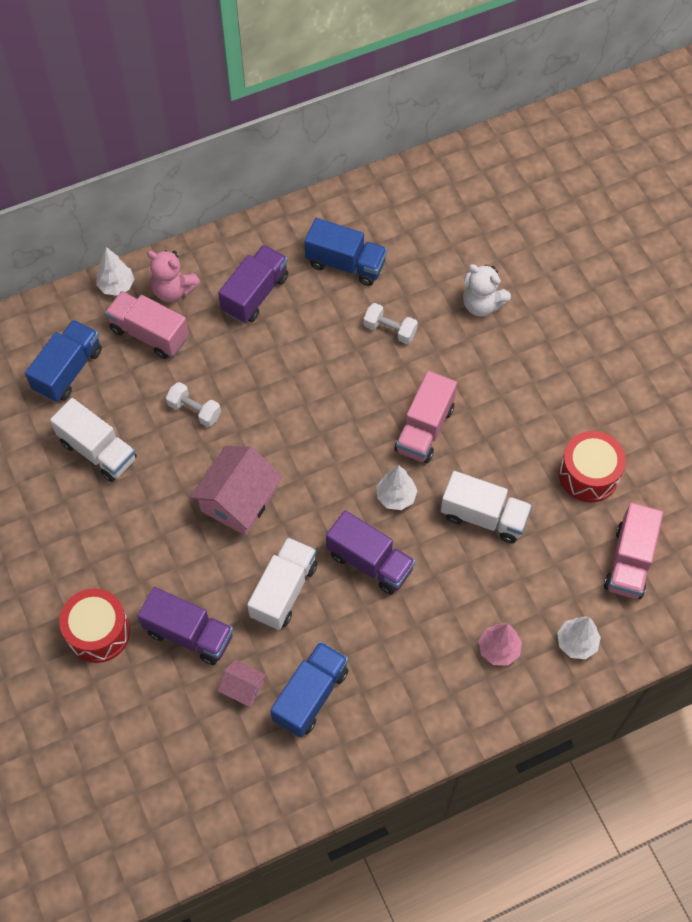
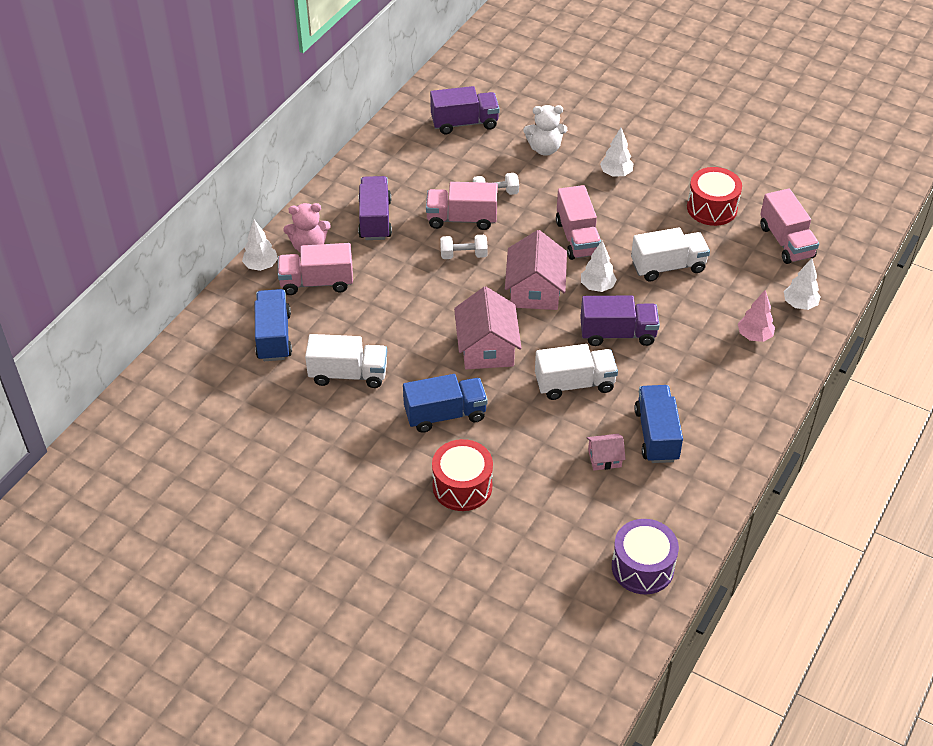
camera: 35 degrees left, 15 degrees down
(180, 822) = (642, 567): none -> purple drum
(189, 634) = (532, 448): purple truck -> purple truck (464, 123)
(194, 410) = (399, 311): white dumbbell -> white dumbbell (463, 255)
(284, 591) = (574, 384): white truck -> white truck turned 90 degrees clockwise
(334, 341) = (462, 219): none -> pink truck
(334, 464) = (535, 290): none -> pink house
(345, 264) = (425, 171): blue truck -> blue truck (445, 414)
(527, 376) = (616, 174): none -> white tree

